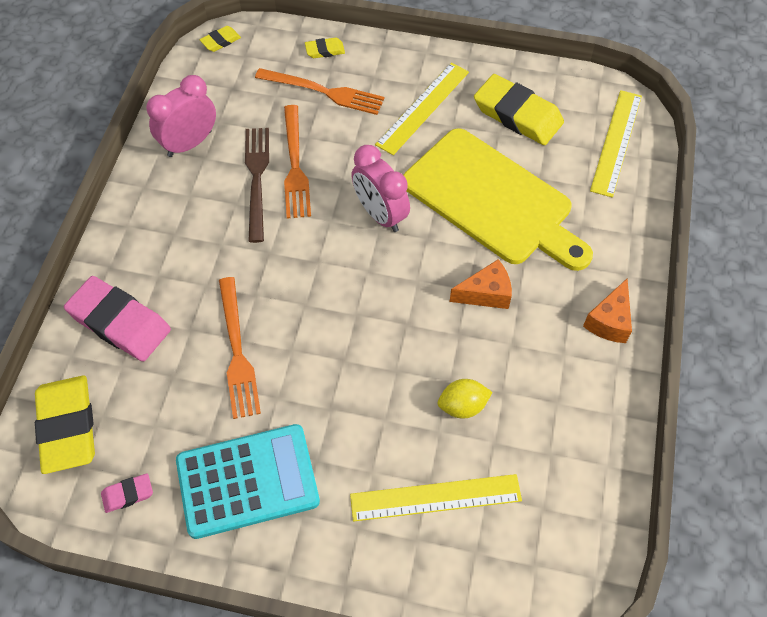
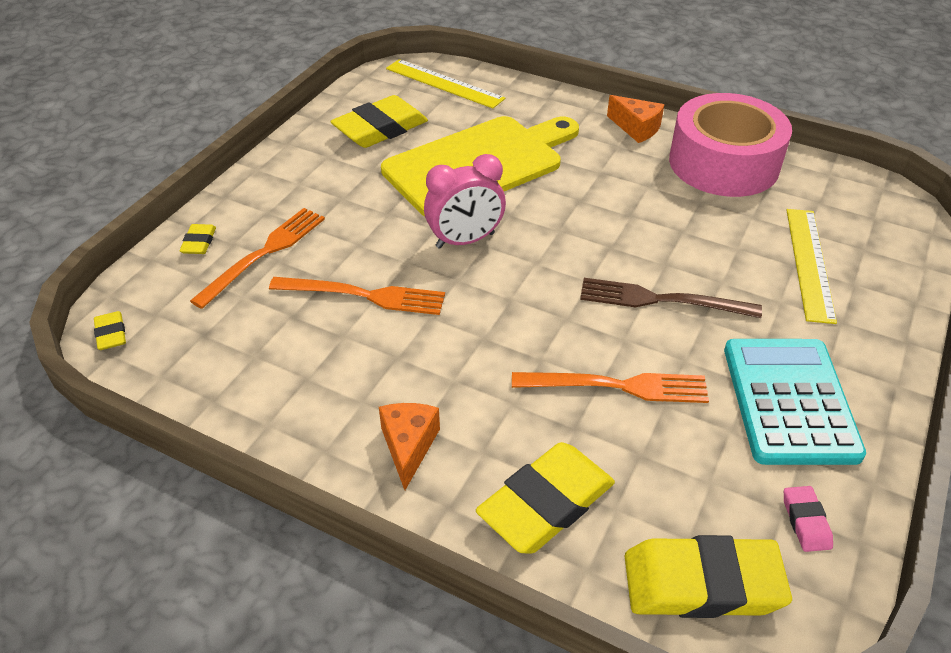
camera: 75 degrees left, 15 degrees down
(120, 322) = (546, 503): pink eraser -> yellow eraser
(189, 143) = (274, 390): pink clock -> none
(257, 178) = (367, 332): brown fork -> brown fork (661, 300)
(423, 108) = (334, 185): yellow ruler -> none
(462, 406) = (712, 228): yellow lemon -> none
(486, 294) = (588, 189): orange cheese -> orange cheese (409, 446)
(578, 410) = (723, 163): none -> pink tape

